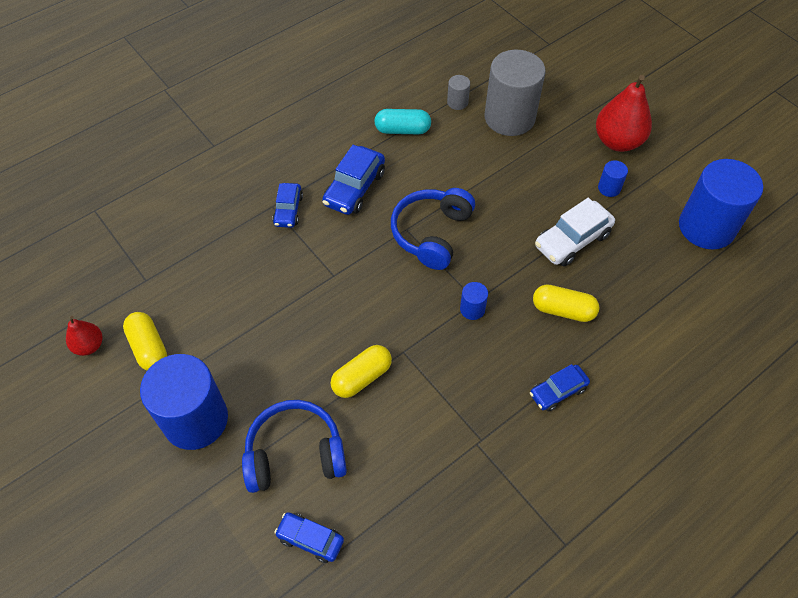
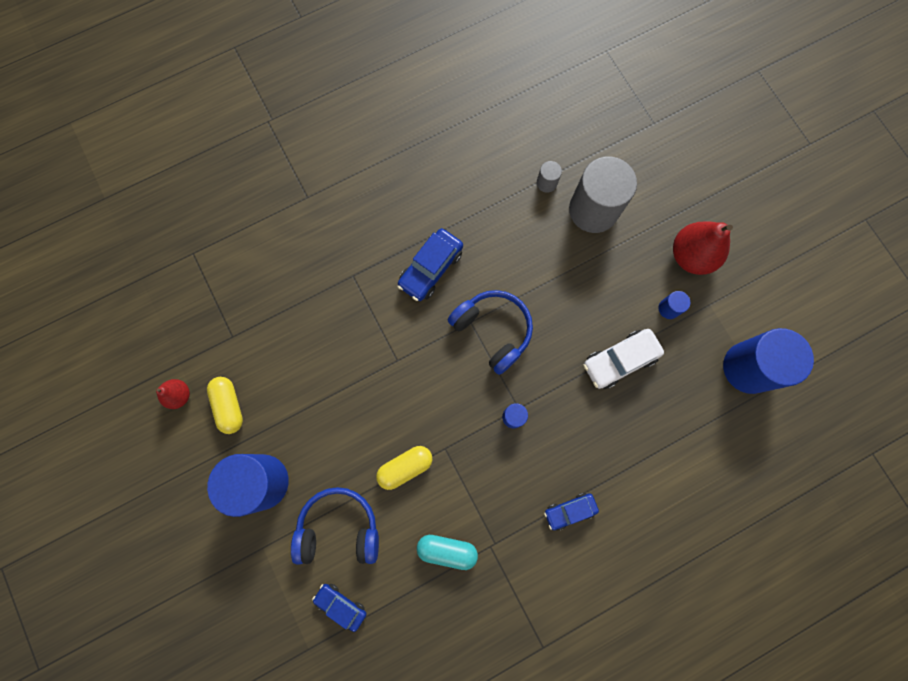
camera: 10 degrees right, 20 degrees up
(288, 210) = (366, 283): blue car -> none
(402, 130) = (487, 208): turquoise capsule -> turquoise capsule (447, 550)
(432, 233) = (493, 331): blue headphones -> blue headphones turned 105 degrees clockwise
(563, 310) = (593, 432): yellow capsule -> none

